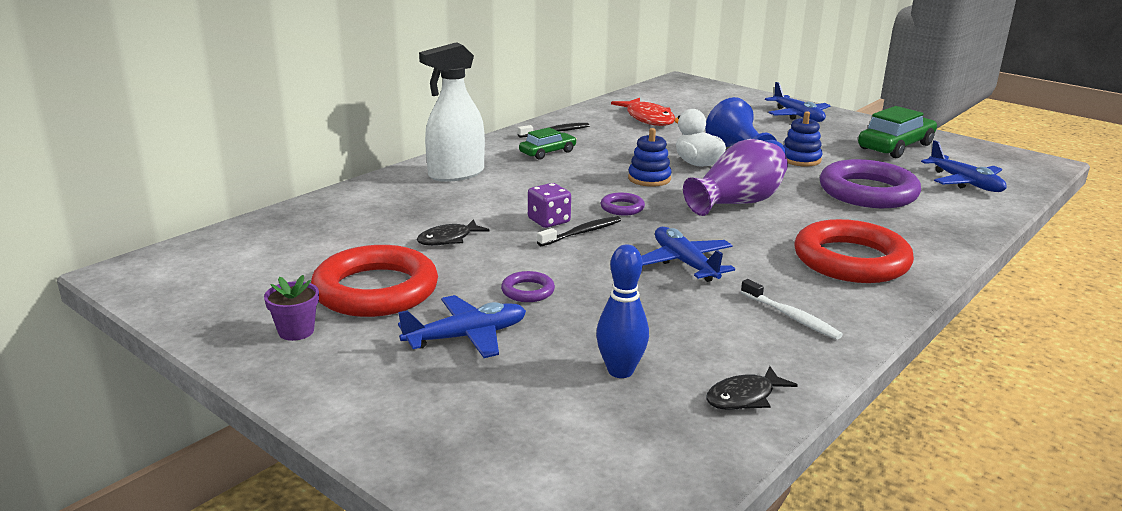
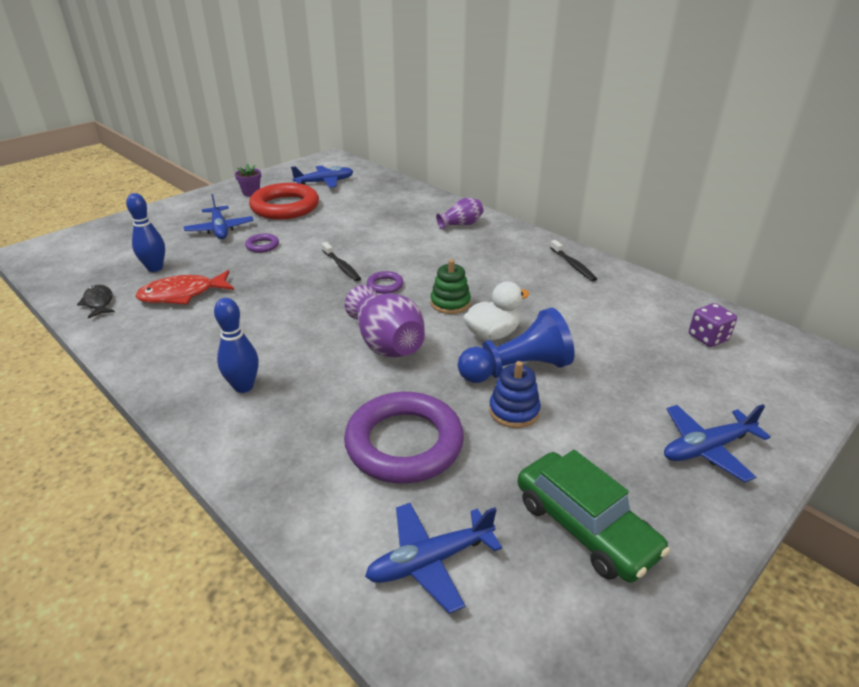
camera: 95 degrees right, 10 degrees up
(448, 239) = (345, 223): black fish -> none
(456, 174) = (461, 224): white spray bottle -> purple vase
(547, 152) = (514, 260): green car -> none
(549, 221) = (366, 255): purple dice -> purple dice (708, 338)
(648, 119) = (637, 319): red fish -> red fish (182, 295)
(649, 179) = (450, 303): blue stacking toy -> green stacking toy
(684, 263) = (275, 302): blue plane -> blue plane (325, 182)
(791, 316) = (173, 335): white toothbrush -> none
(851, 260) = (243, 386): red ring -> blue bowling pin

